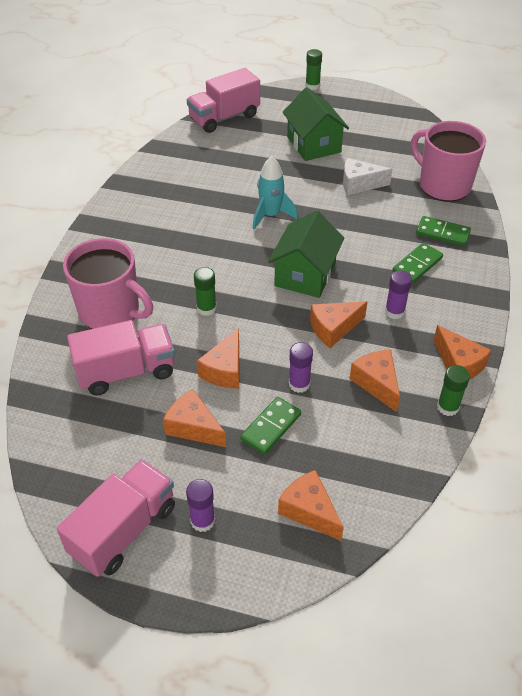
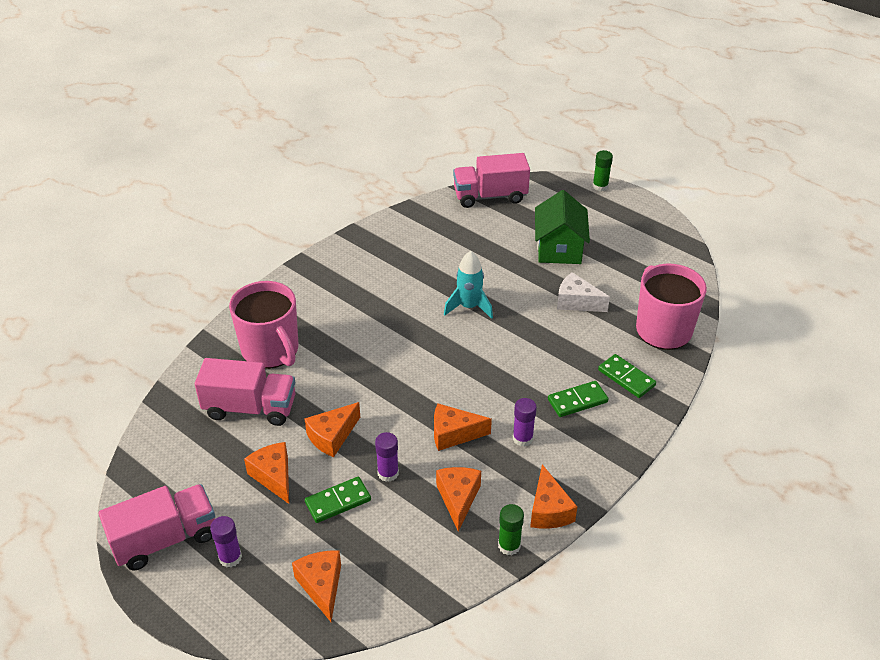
camera: 25 degrees right, 5 degrees down
(206, 308) = (353, 375): green glue stick -> none
(305, 274) = (462, 374): green house -> none

